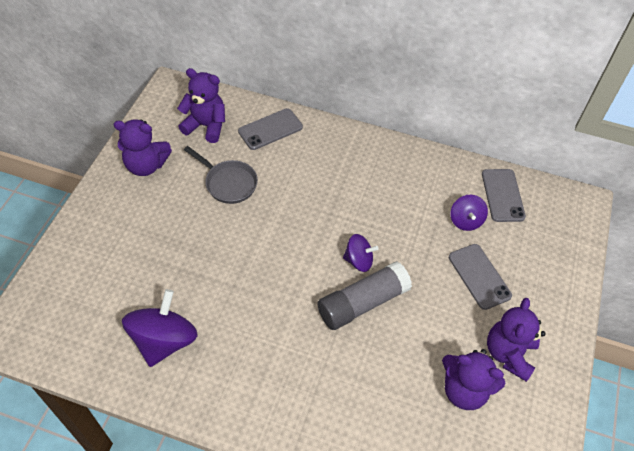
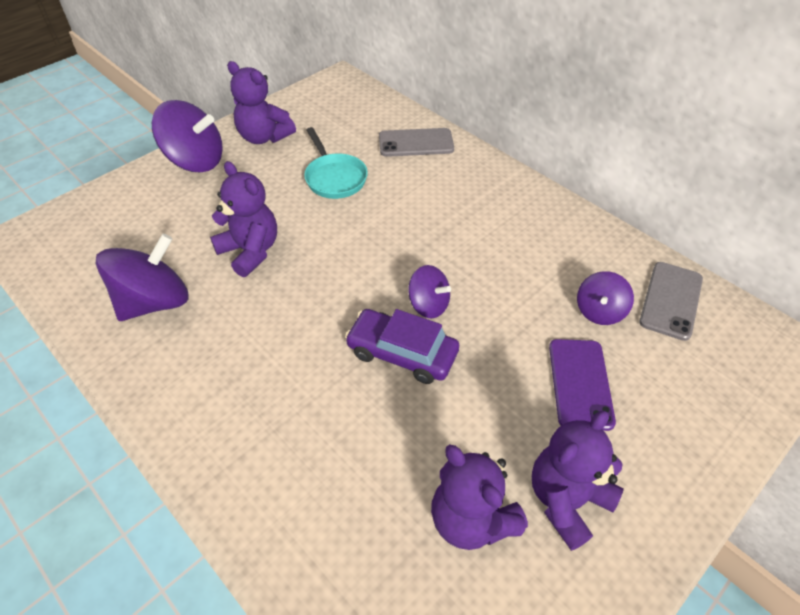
camera: 30 degrees right, 5 degrees down
(104, 208) = (195, 161): none -> purple spinning top
(206, 126) = (349, 121): purple teddy bear -> purple teddy bear (250, 251)
(228, 183) = (334, 178): grey pan -> turquoise pan
(362, 303) = (402, 353): grey glue stick -> purple car
(479, 276) = (580, 383): grey phone -> purple phone

